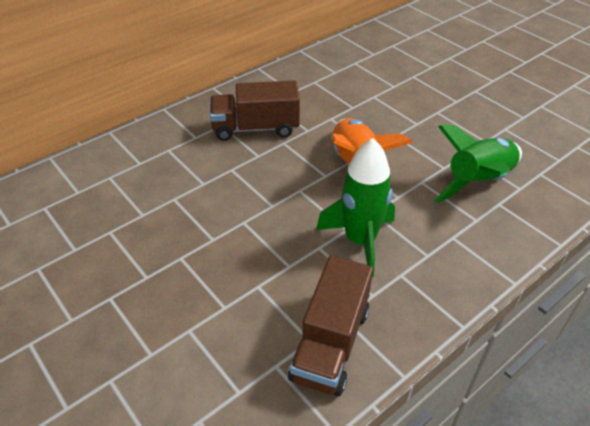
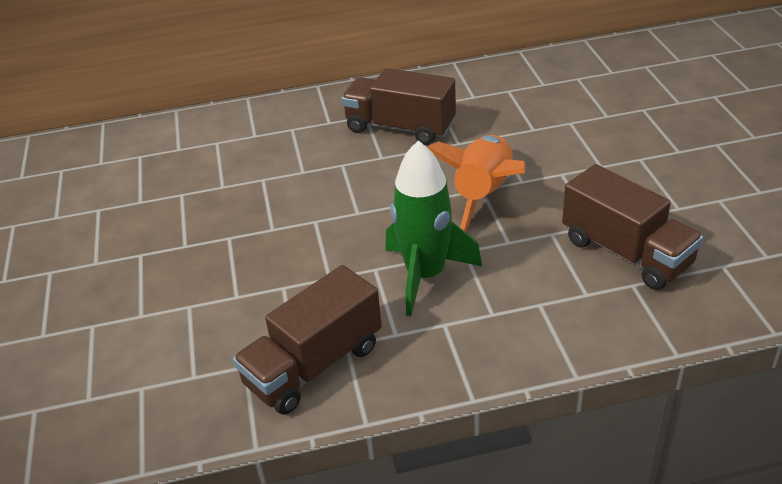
camera: 30 degrees right, 5 degrees down
(478, 182) = (626, 252): green rocket -> brown truck

